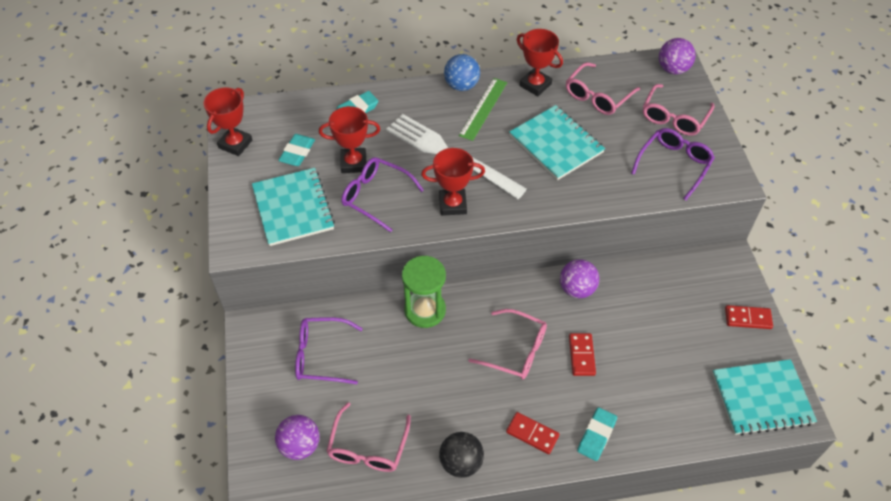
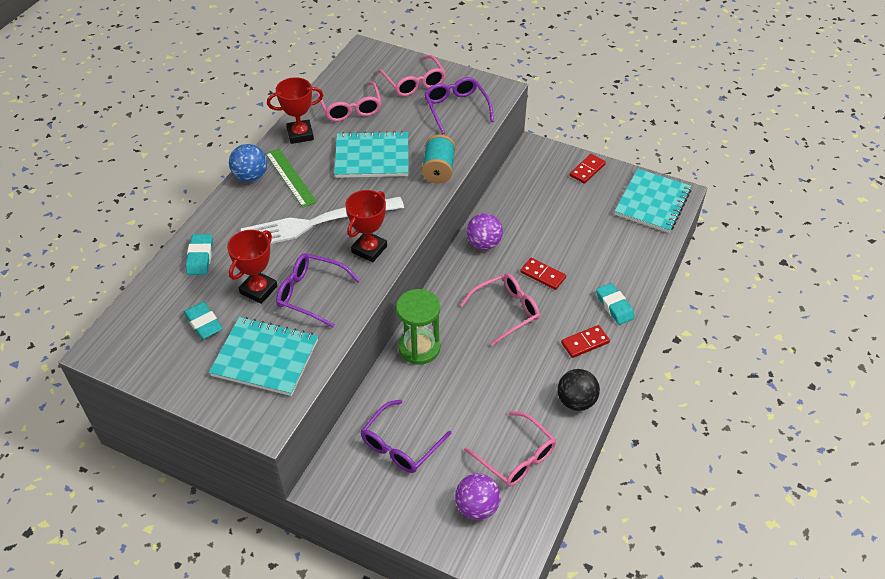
camera: 55 degrees left, 5 degrees down
(235, 144) = (142, 365): red trophy -> none
(376, 196) = (311, 293): purple glasses -> purple glasses turned 45 degrees clockwise
(586, 197) = (438, 170): none -> turquoise spool
(673, 69) = (369, 56): purple ball -> none

